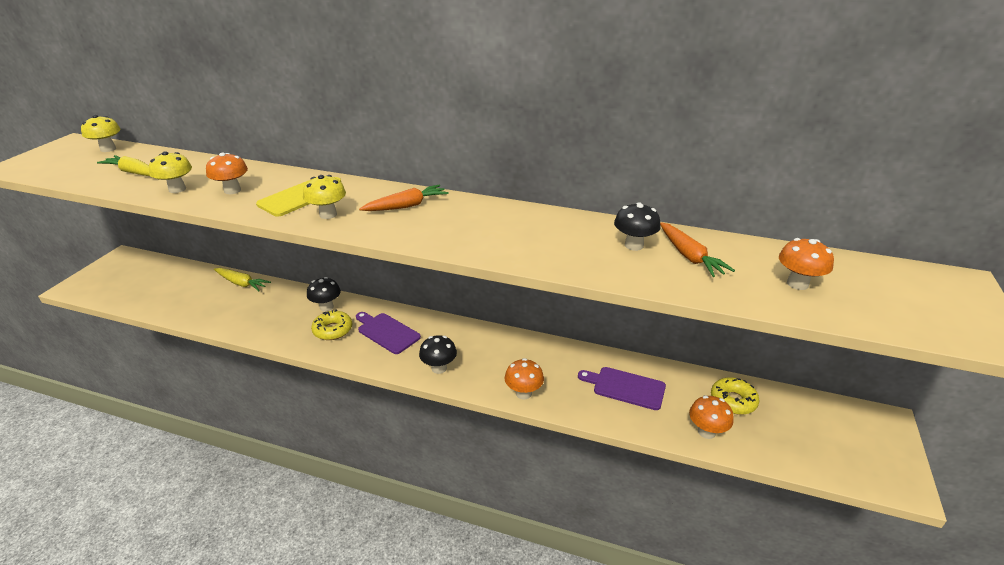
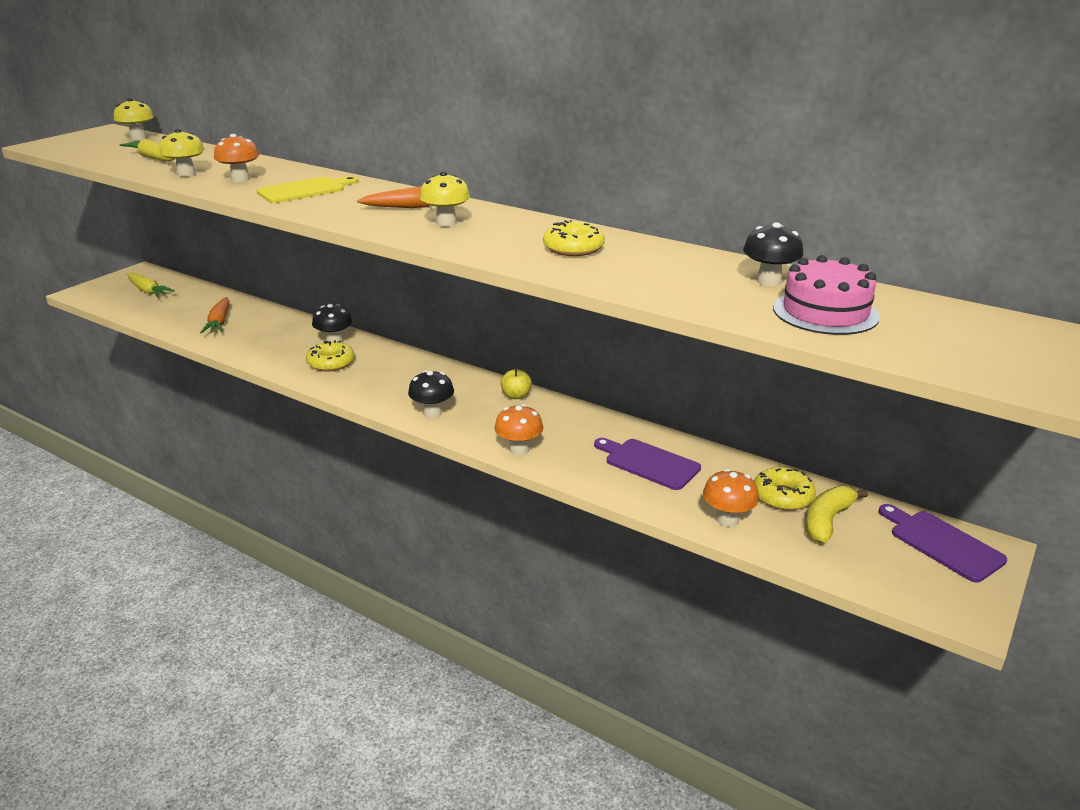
camera: 15 degrees right, 5 degrees down
(241, 283) = (253, 309): yellow carrot -> yellow carrot (148, 291)
(328, 214) = (325, 206): yellow mushroom -> yellow mushroom (446, 223)
(386, 332) = (390, 373): purple cutting board -> purple cutting board (942, 543)
(497, 339) = (516, 396): none -> yellow apple
(565, 238) = (573, 248): none -> yellow donut
(634, 245) = (650, 261): black mushroom -> black mushroom (769, 281)
(689, 256) = (710, 277): orange carrot -> orange carrot (219, 322)
(773, 418) = (827, 521): none -> yellow banana
(797, 284) = (825, 312): orange mushroom -> pink cake

